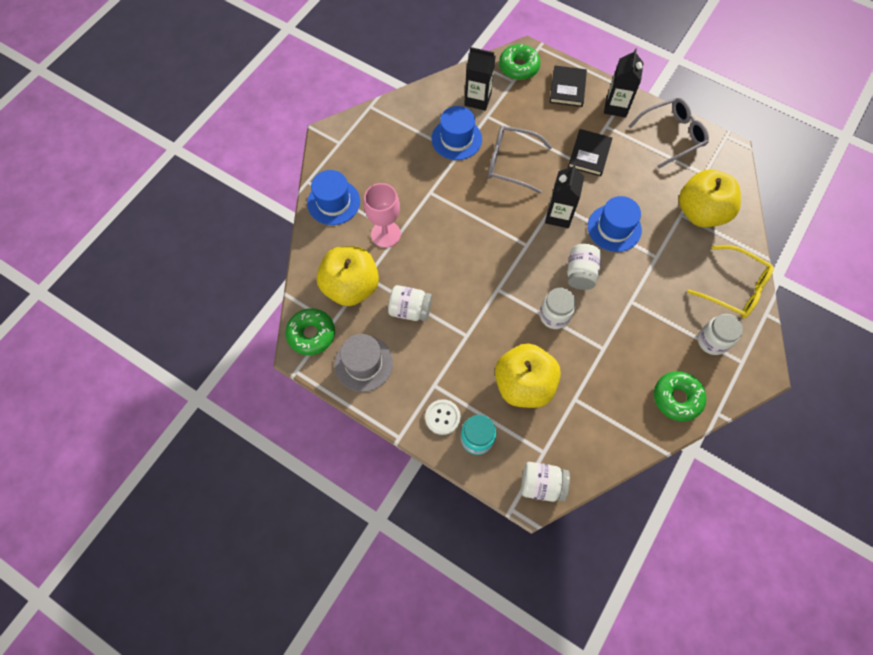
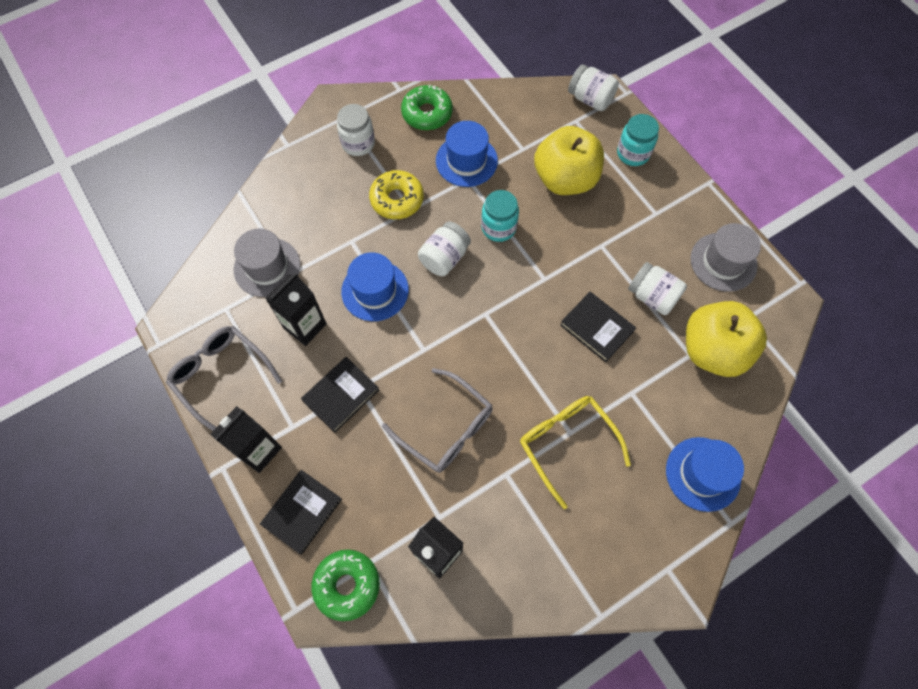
camera: 155 degrees left, 0 degrees up
(311, 334) = (774, 315): green donut -> none
(386, 234) = (649, 399): pink goblet -> none
(442, 268) = (597, 328): none -> black book
(442, 417) = (659, 183): white button -> none
(456, 139) = (499, 498): blue hat -> blue hat (466, 161)
(554, 315) = (498, 227): white jar -> turquoise jar
(558, 215) = (428, 332): black carton -> black carton (305, 326)
(646, 305) = (397, 199): none -> yellow donut
(672, 135) = (220, 375): grey glasses -> grey glasses turned 45 degrees clockwise
(700, 212) = (267, 267): yellow apple -> grey hat
(735, 288) = (297, 178): yellow glasses -> yellow glasses (566, 443)

